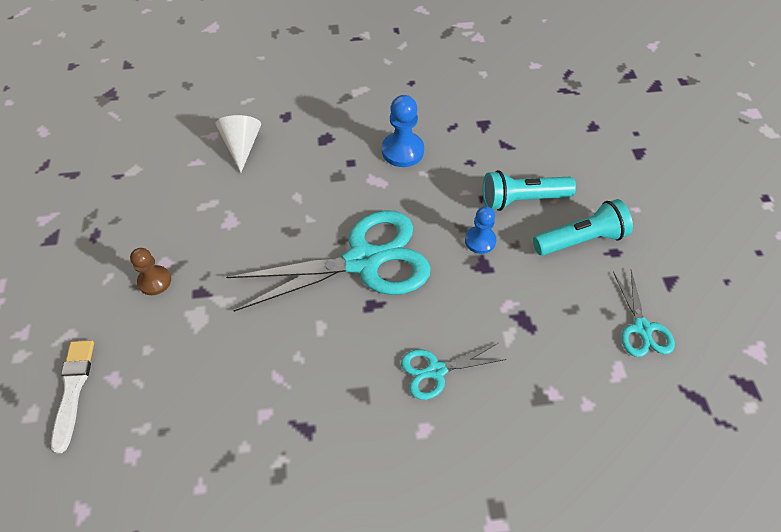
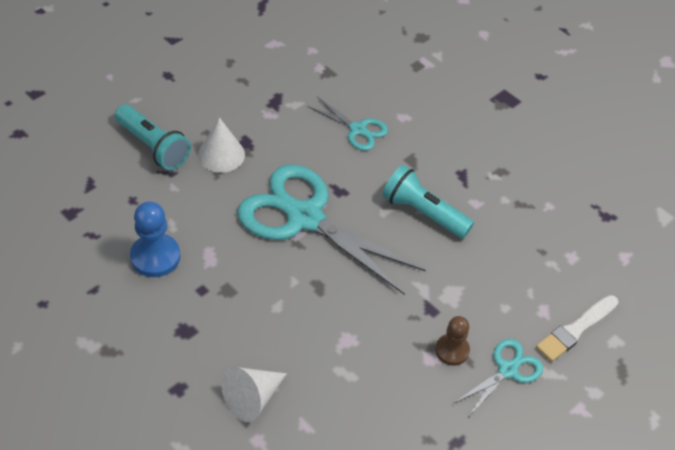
camera: 130 degrees left, 5 degrees down
(480, 241) = (221, 154): blue pawn -> white cone
(580, 240) = (170, 97): turquoise flashlight -> turquoise flashlight (423, 213)
(642, 328) = (228, 42): turquoise scissors -> turquoise scissors (507, 370)

